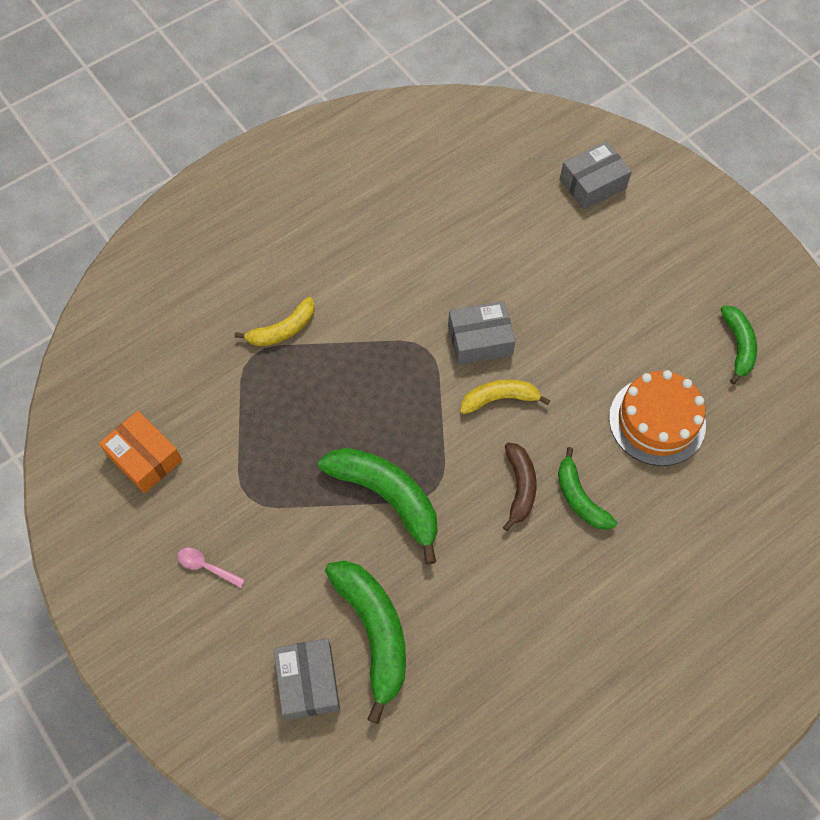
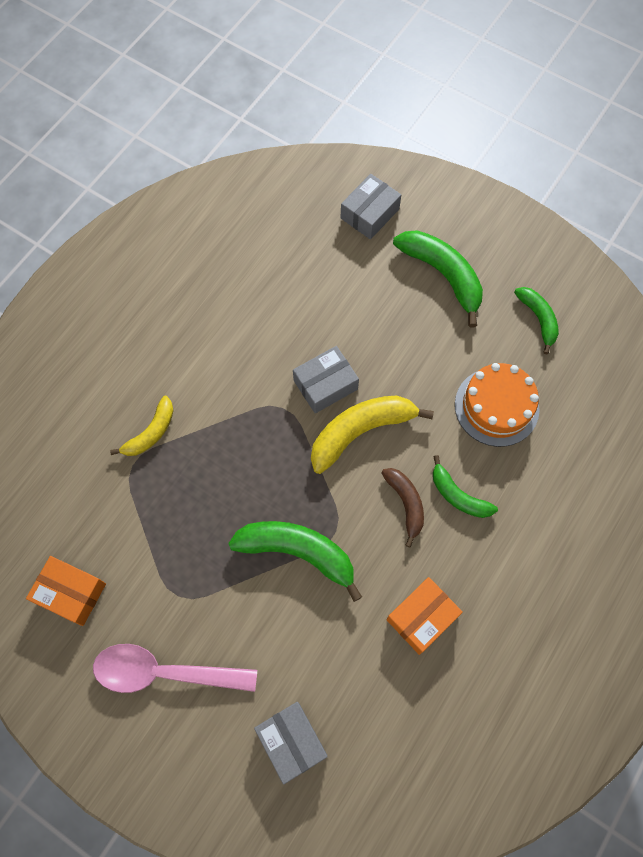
camera: 20 degrees left, 5 degrees up
(206, 567) = (164, 672): pink spoon -> pink spoon, size x2.40
(373, 632) = (330, 676): green banana -> green banana (443, 275)
(493, 608) = (422, 617): none -> orange box
(499, 399) = (361, 432): yellow banana -> yellow banana, size x1.66

